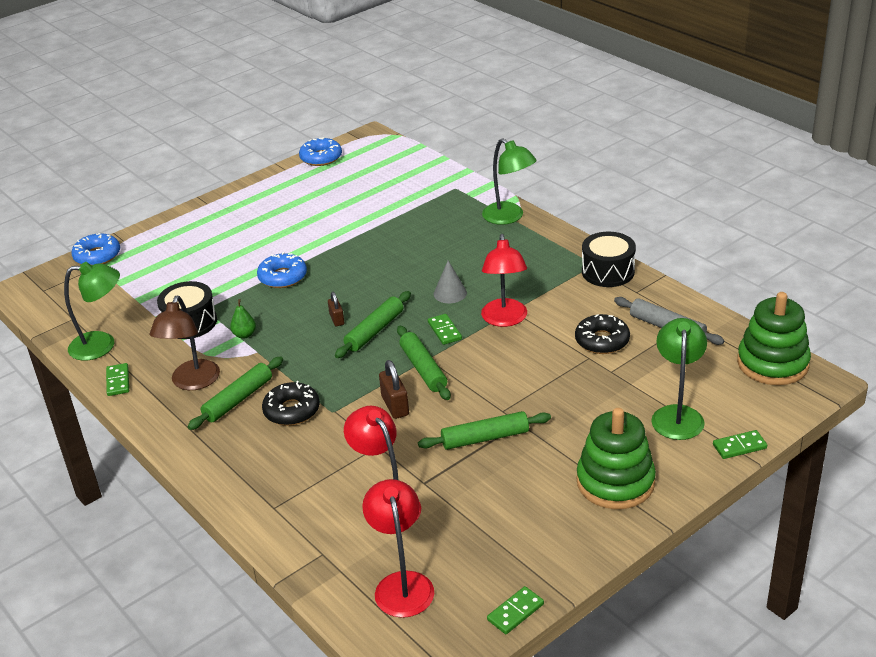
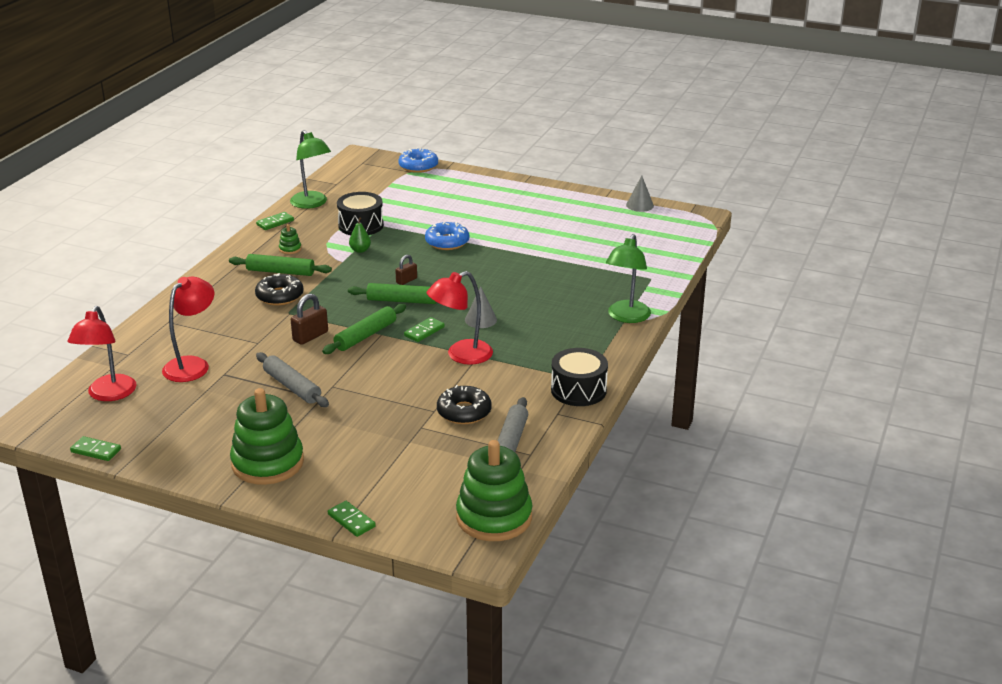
camera: 60 degrees right, 5 degrees down
(192, 382) = (290, 249): brown lamp -> green stacking toy
(321, 158) = (639, 205): blue donut -> grey cone
(402, 584) = (108, 394): red lamp -> red lamp turned 135 degrees clockwise
(485, 438) = (292, 387): green rolling pin -> grey rolling pin
(677, 415) = (378, 476): green lamp -> none

